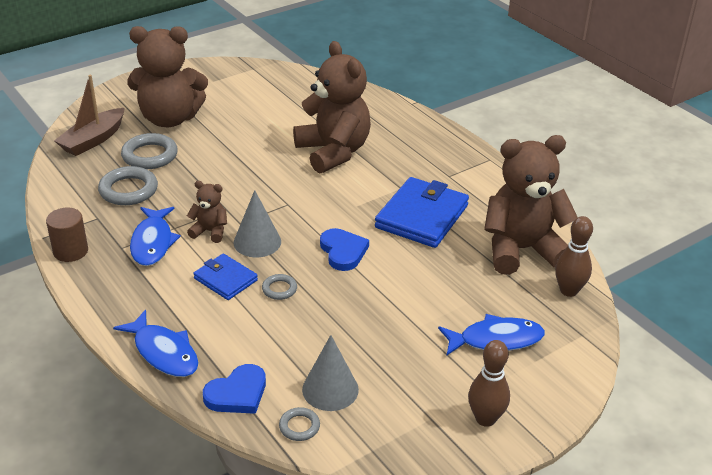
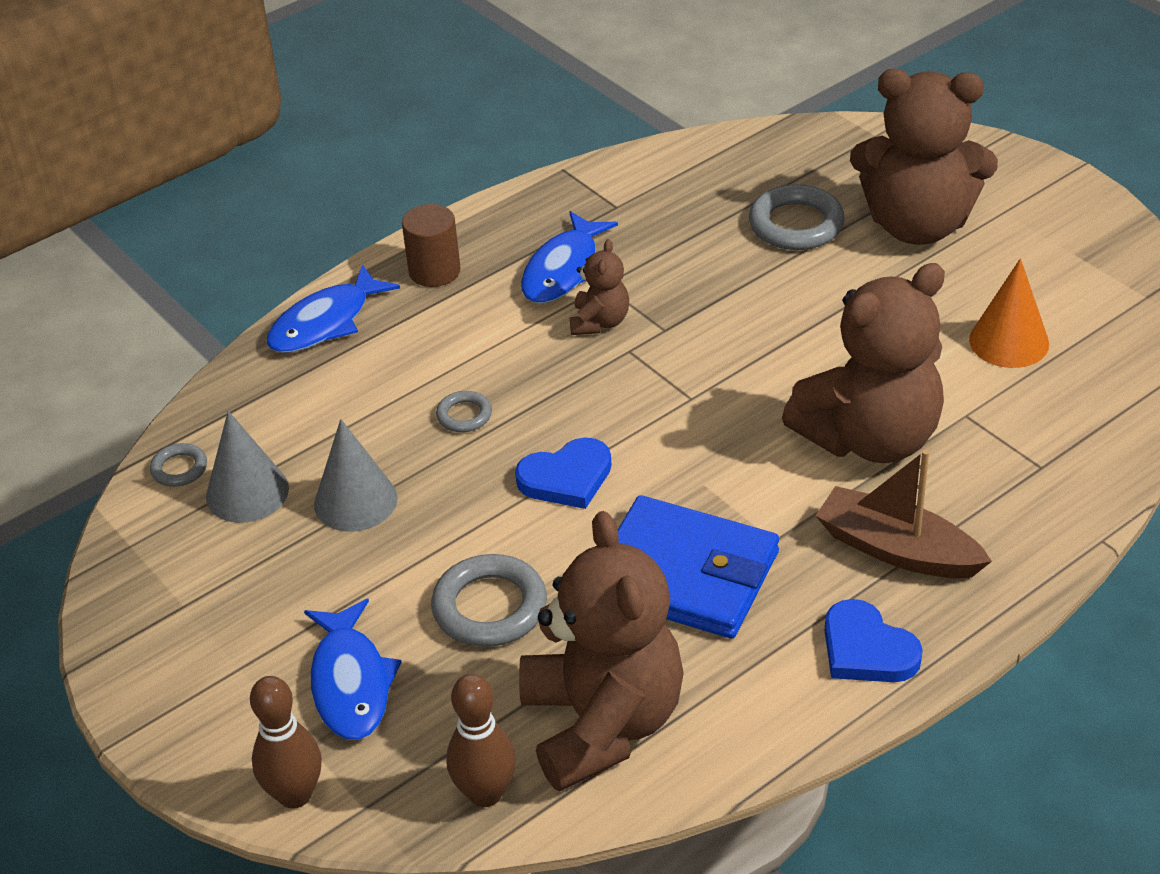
camera: 90 degrees right, 5 degrees up
(70, 251) = (533, 199): brown cylinder -> brown cylinder (434, 271)
(93, 140) = (824, 159): brown boat -> brown boat (897, 549)
(128, 190) = (693, 221): grey ring -> grey ring (489, 607)
(153, 242) = (564, 270): blue fish -> blue fish turned 60 degrees counterclockwise
(170, 119) = (917, 225): brown teddy bear -> brown teddy bear turned 75 degrees counterclockwise
(225, 279) = (483, 356): blue wallet -> none
(237, 393) = (244, 402): blue heart -> blue heart (866, 649)
(257, 242) = (579, 376): grey cone -> grey cone (355, 501)
(273, 106) = (1009, 341): none -> orange cone
(485, 418) = (176, 669): brown bowling pin -> brown bowling pin (295, 794)

